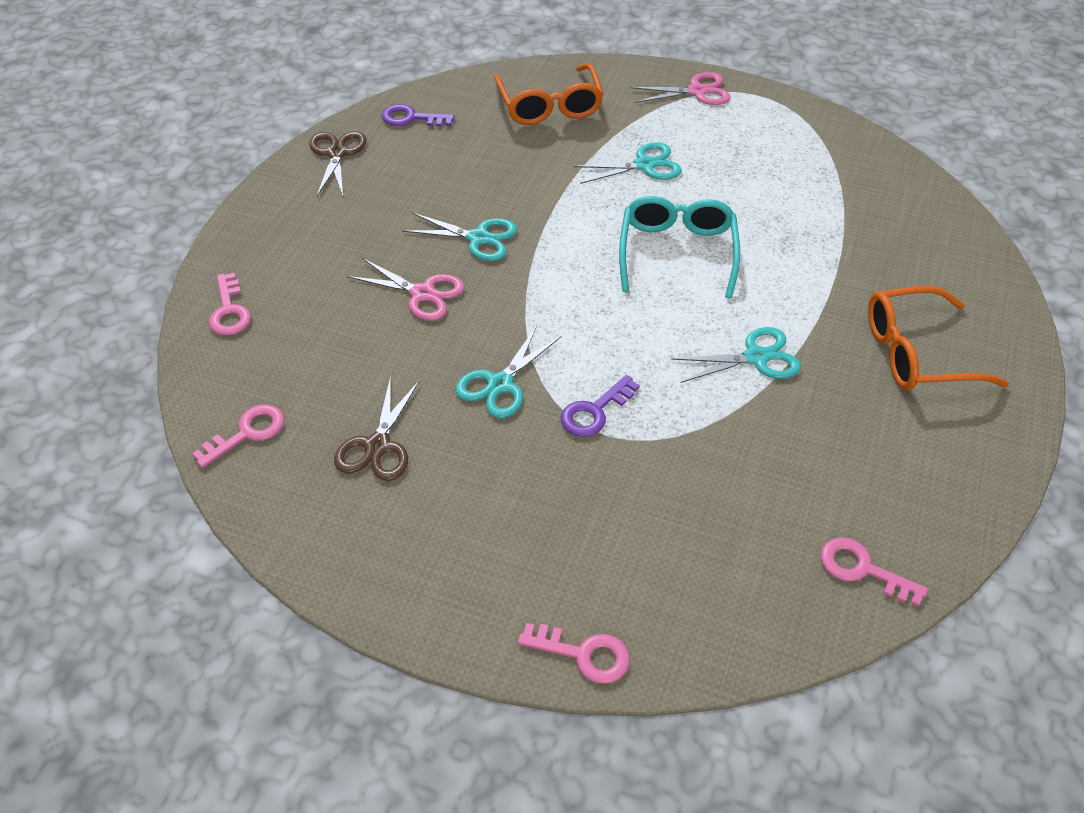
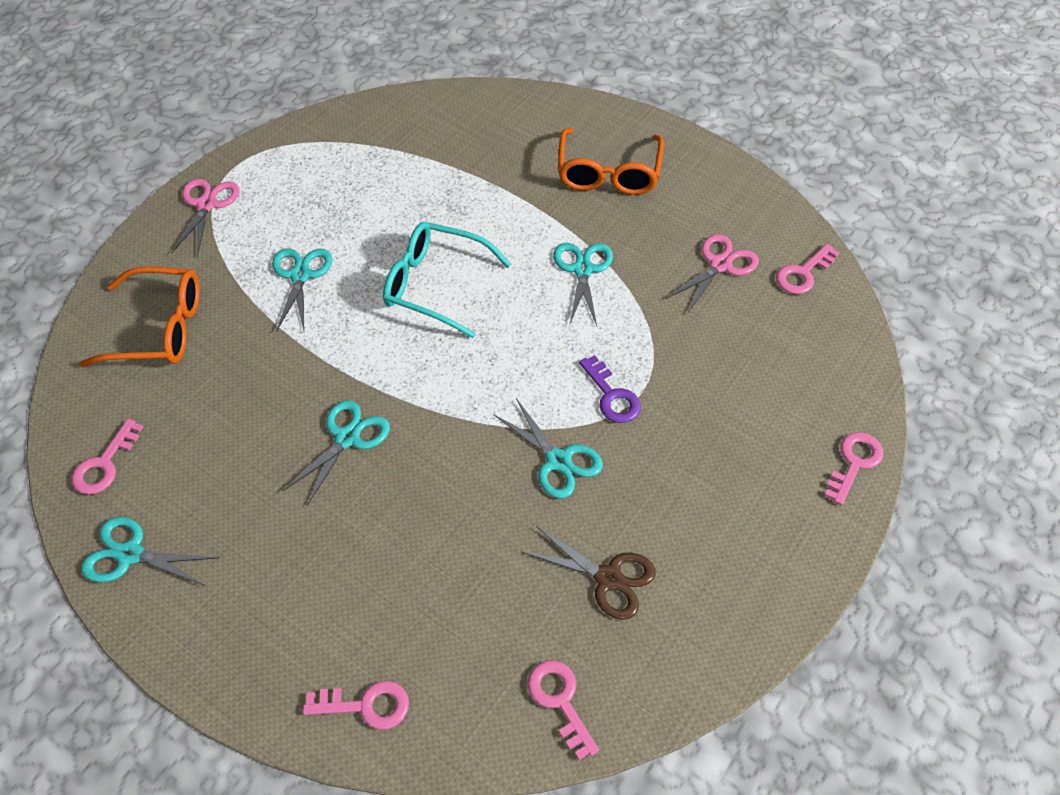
camera: 75 degrees left, 5 degrees up
(337, 153) = (130, 554): brown scissors -> turquoise scissors
(411, 118) = (104, 464): purple key -> pink key
(422, 293) = (411, 504): pink scissors -> pink scissors (720, 265)

